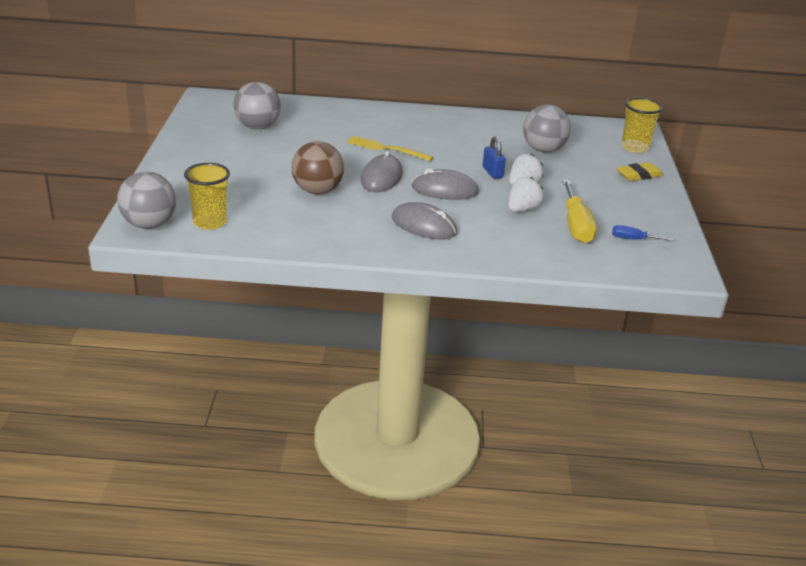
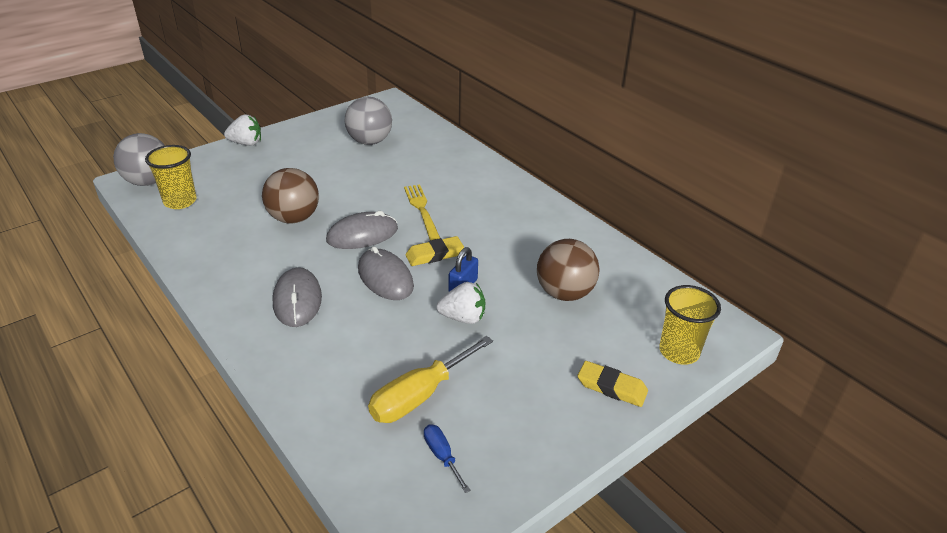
camera: 50 degrees right, 5 degrees up
(444, 166) = (434, 255): none -> yellow eraser
(522, 209) = (407, 342): white strawberry -> white strawberry (246, 143)
(543, 150) = (564, 293): grey ball -> brown ball

